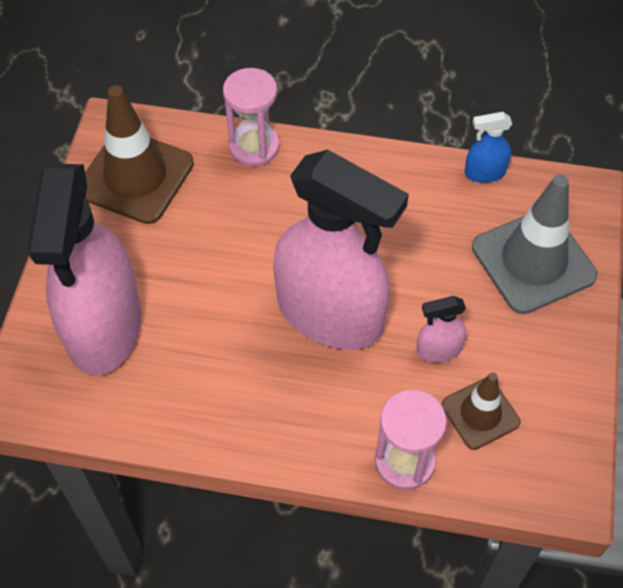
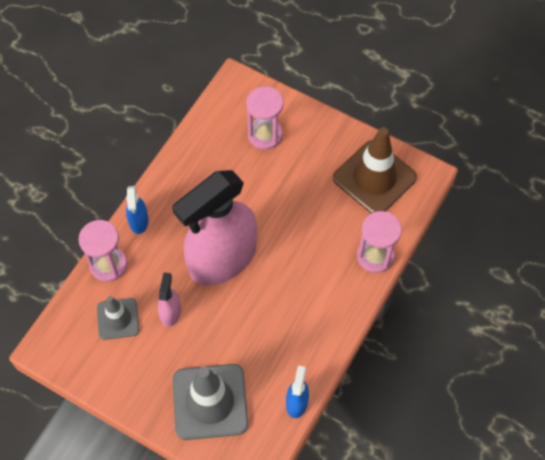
camera: 110 degrees right, 5 degrees up
(104, 327) = (265, 135): pink spray bottle -> pink hourglass
(316, 448) = (138, 221): none -> blue spray bottle
(480, 413) = (118, 319): brown traffic cone -> grey traffic cone

